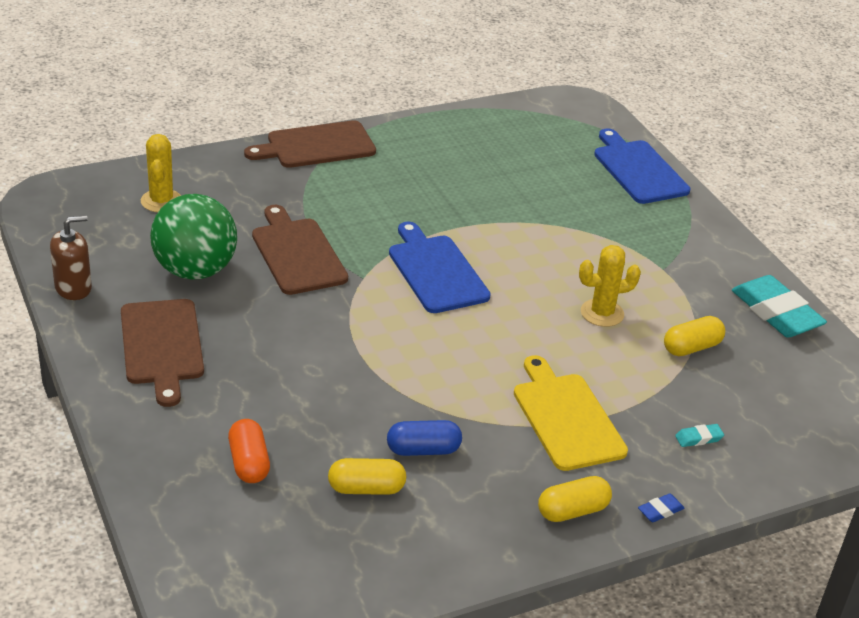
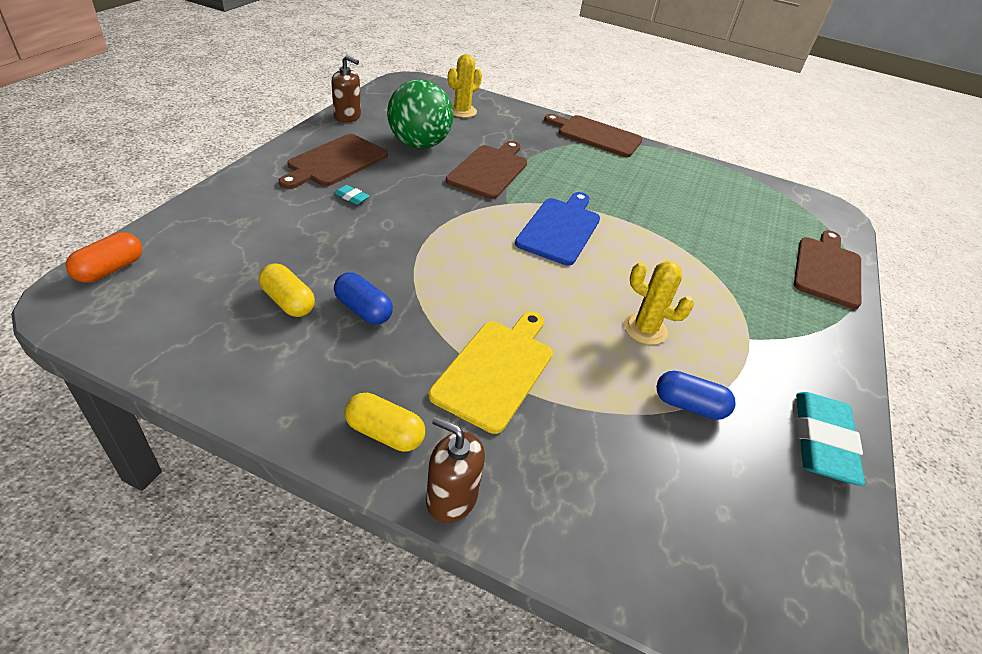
camera: 45 degrees right, 5 degrees up
(249, 463) = (260, 239): orange capsule -> orange capsule (110, 269)
(638, 170) = (827, 269): blue cutting board -> brown cutting board
(660, 511) = (451, 498): blue eraser -> brown soap dispenser
(691, 347) = (689, 406): yellow capsule -> blue capsule
(698, 438) = (583, 474): turquoise eraser -> turquoise eraser (352, 197)

